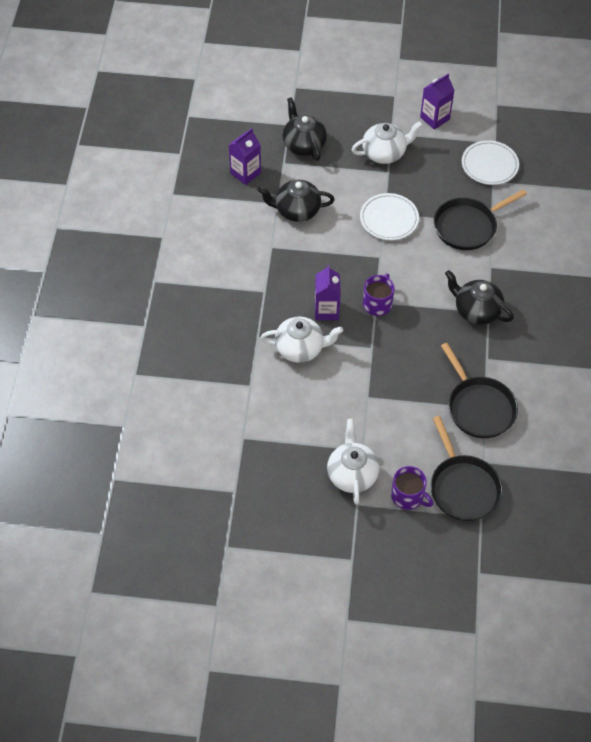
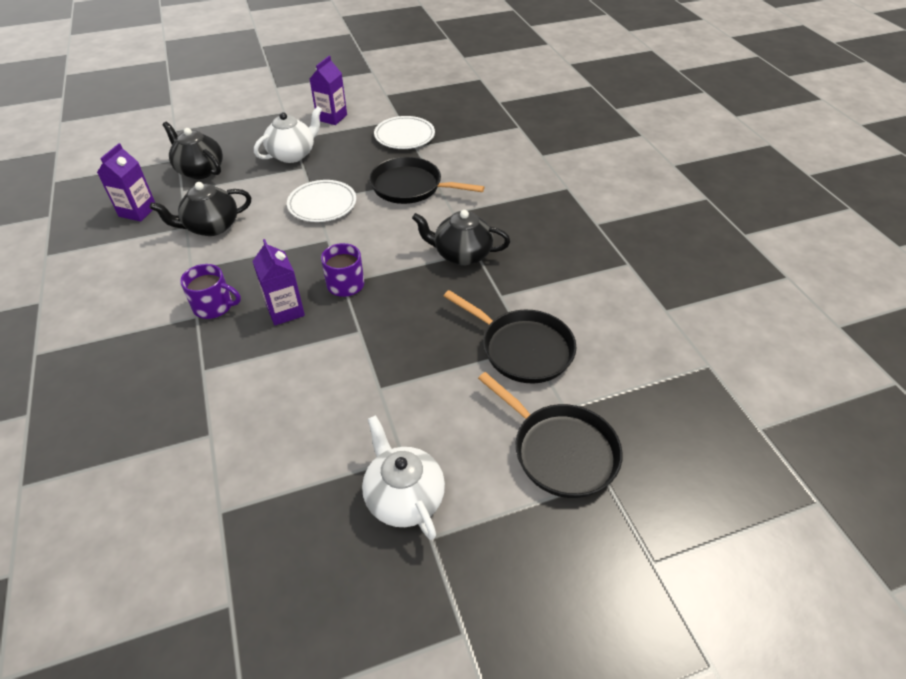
camera: 25 degrees left, 10 degrees down
(300, 348) = (267, 363): white teapot -> none
(408, 496) = (496, 494): purple mug -> purple mug (214, 306)
(467, 226) = (410, 187): black pan -> black pan turned 75 degrees clockwise

